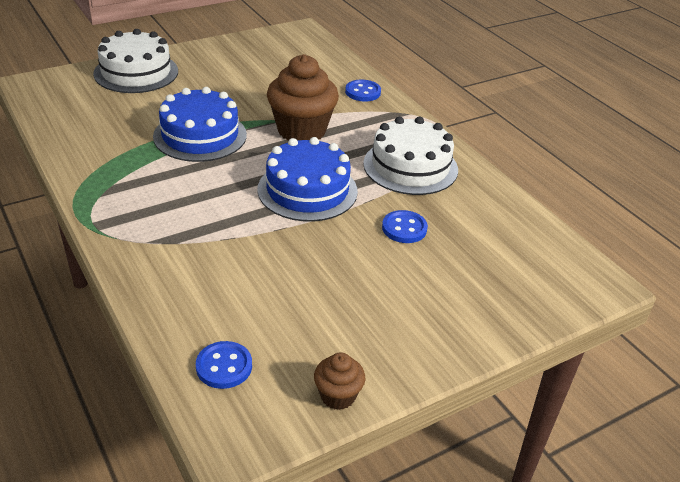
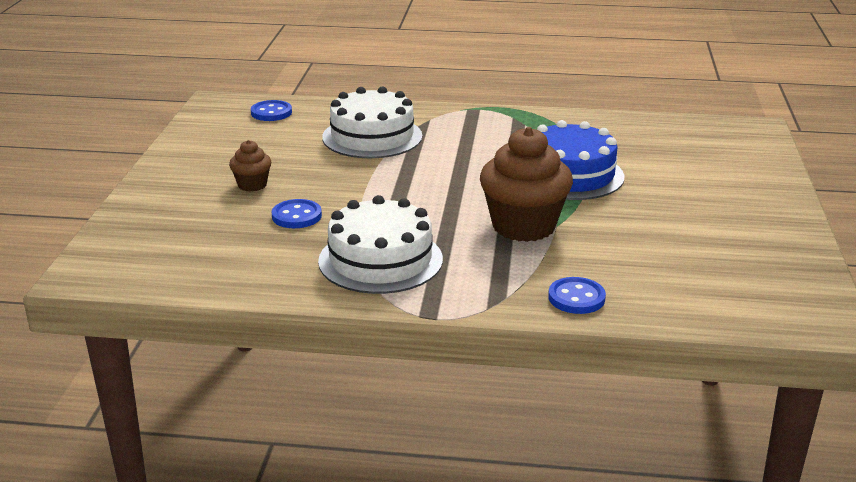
camera: 130 degrees right, 10 degrees down
(136, 72) = (748, 177): white cake -> white cake (372, 137)
(307, 190) = (413, 194): blue cake -> none
(338, 396) = (192, 134): brown cupcake -> brown cupcake (252, 185)

